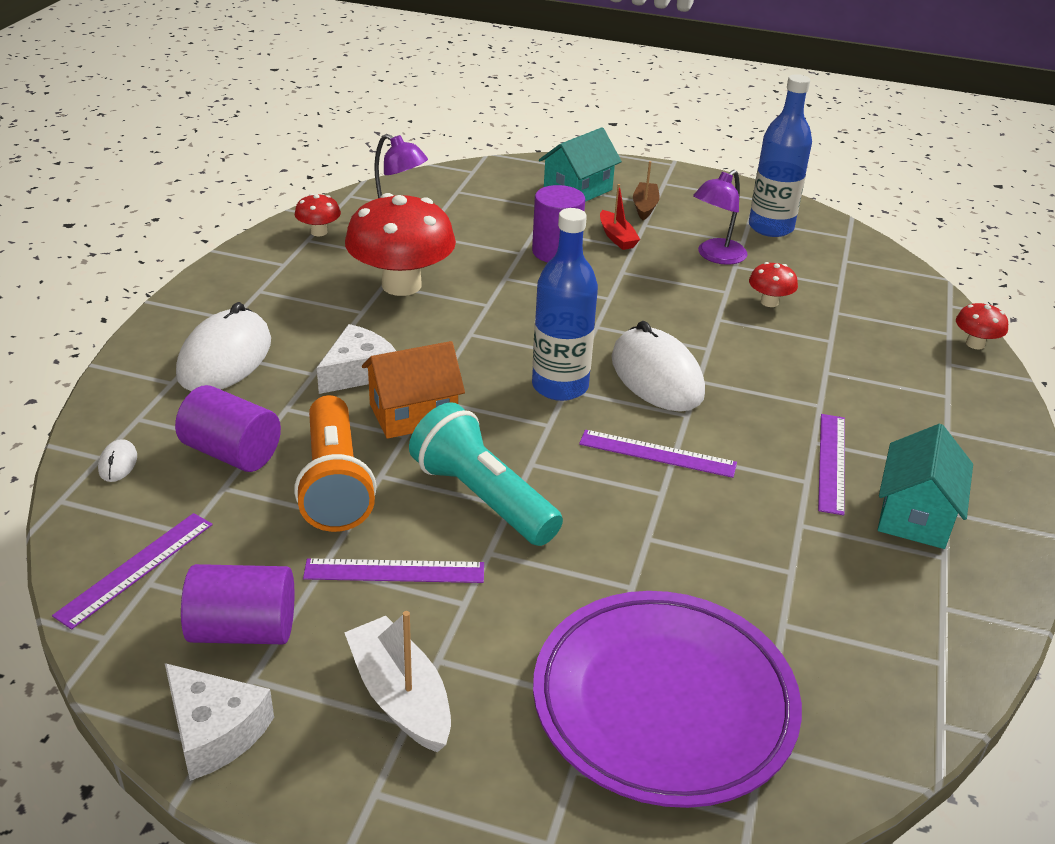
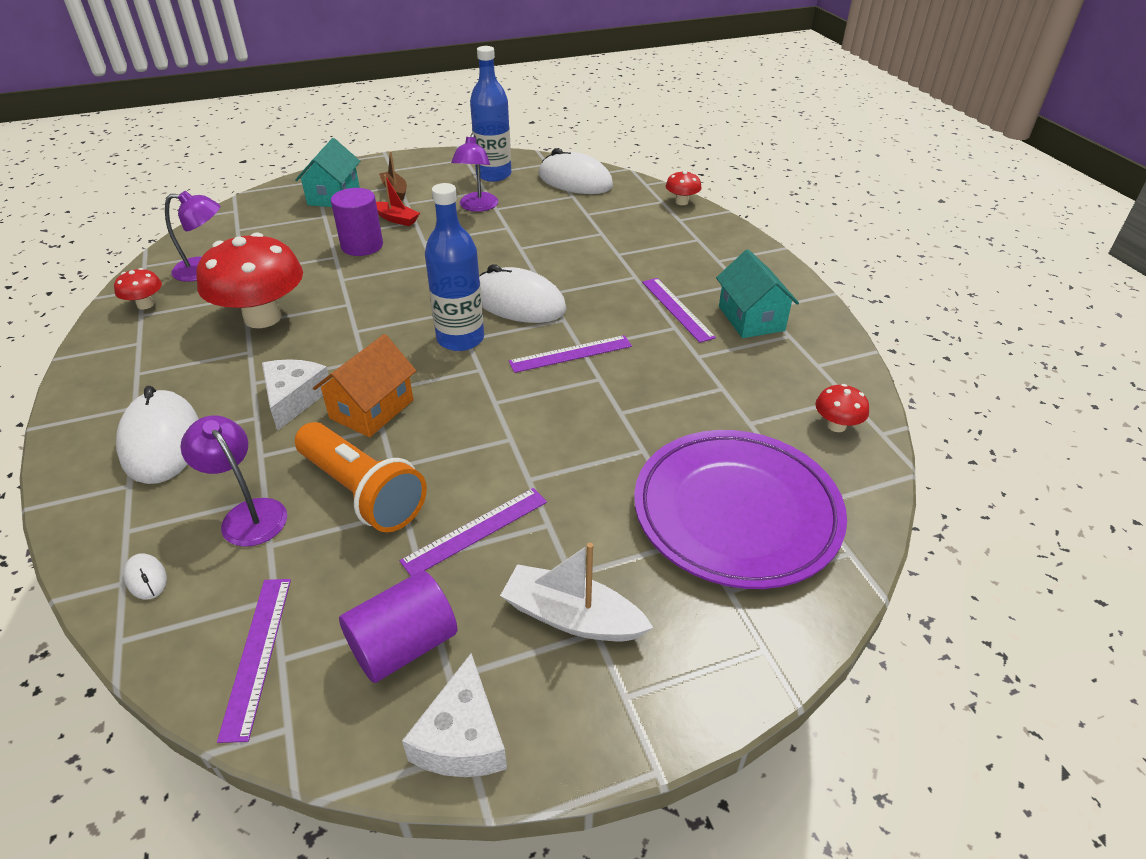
camera: 35 degrees left, 5 degrees up
(214, 731) = (462, 737): white cheese -> white cheese turned 90 degrees clockwise
(232, 453) = (248, 514): purple cylinder -> purple lamp
(482, 498) = (486, 443): turquoise flashlight -> none
(769, 302) = (541, 224): red mushroom -> red mushroom (836, 425)
(862, 269) = (575, 181): none -> white mouse

